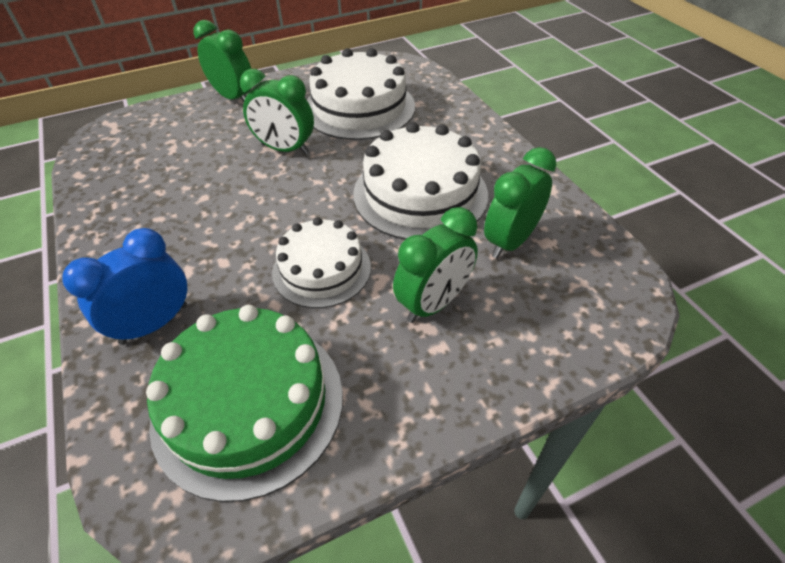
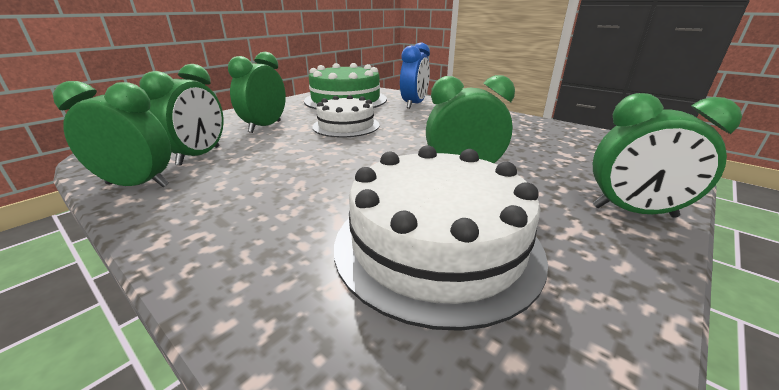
camera: 155 degrees right, 20 degrees down
(420, 193) = (289, 168): white cake -> none
(550, 204) = (137, 185): none -> green clock

